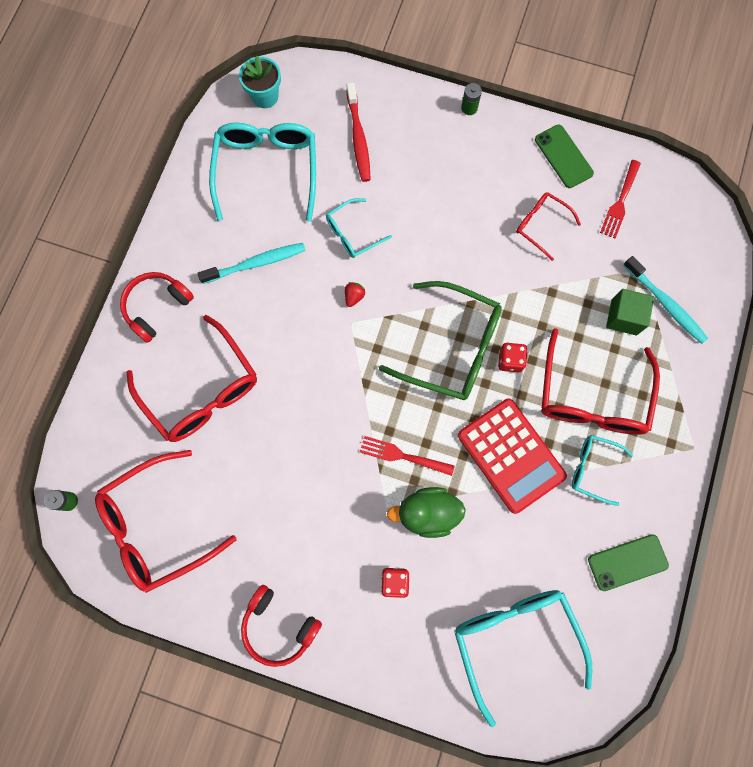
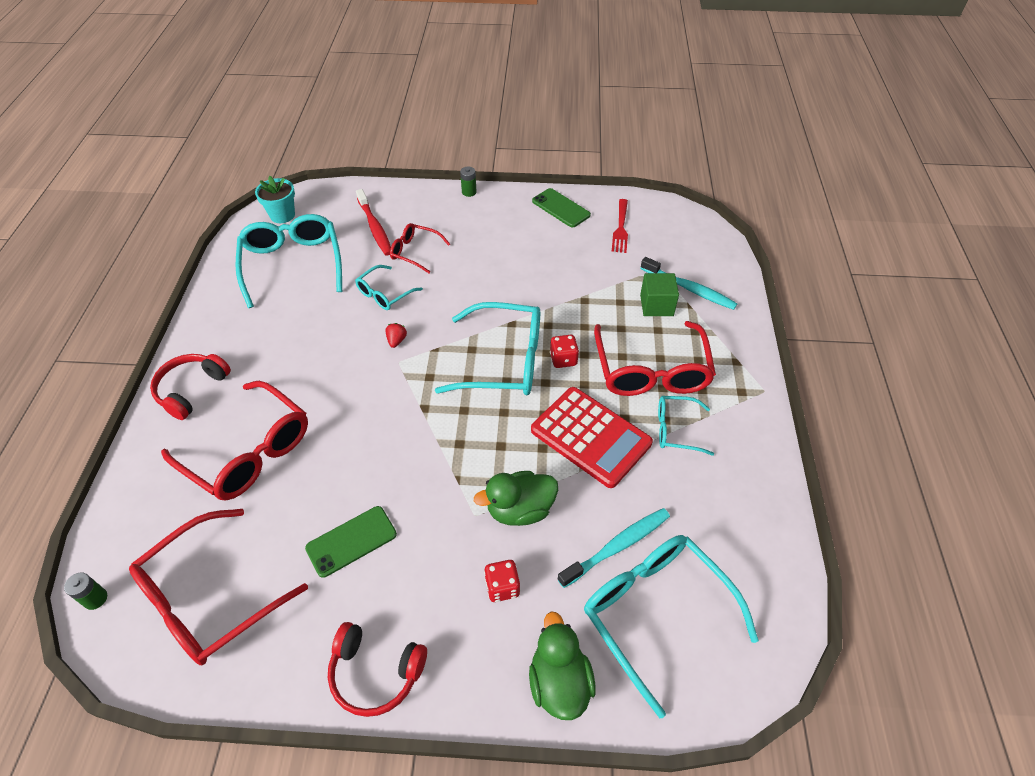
camera: 15 degrees left, 25 degrees down
(256, 263) = (292, 334): turquoise toothbrush -> turquoise toothbrush (617, 546)
(402, 456) = (479, 462): red fork -> none
(420, 674) = (559, 682): none -> green duck
(452, 347) = (504, 361): green glasses -> turquoise glasses
(541, 225) = (558, 256): red glasses -> red glasses (415, 252)
(627, 562) = (744, 504): green phone -> green phone (351, 541)

